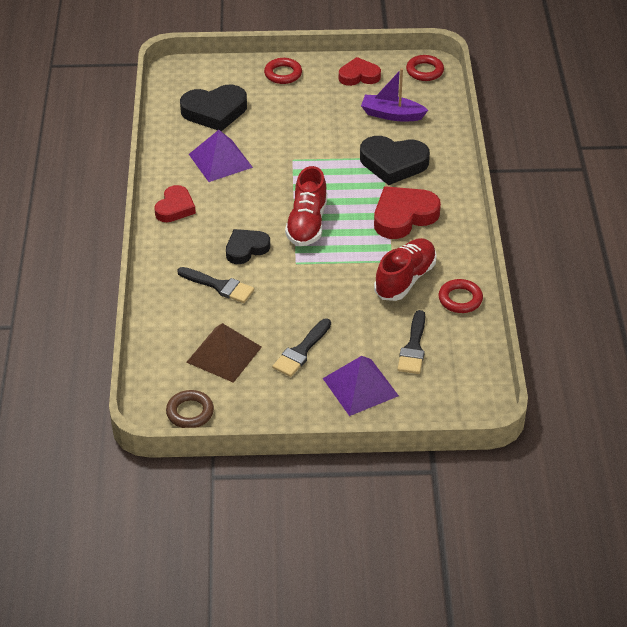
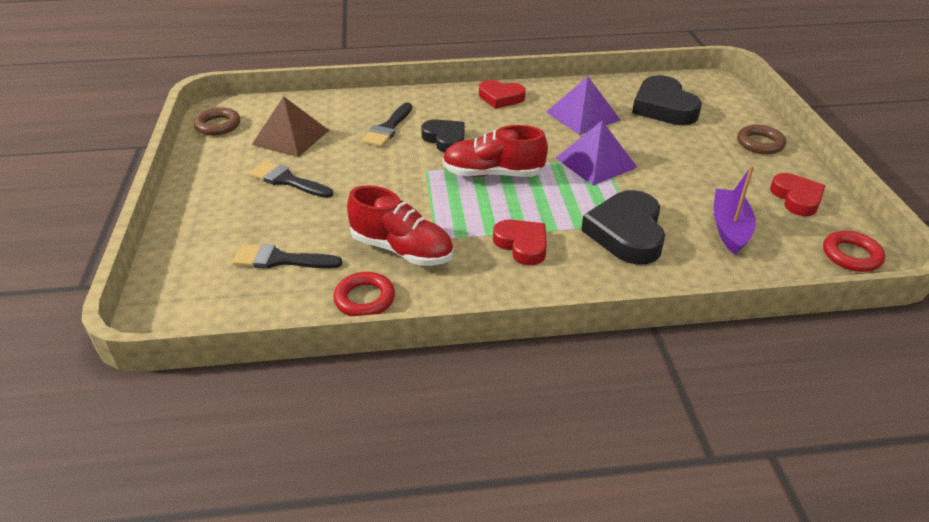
camera: 85 degrees right, 5 degrees down
(283, 74) = (760, 143): red ring -> brown ring
(360, 387) = (224, 222): purple pyramid -> purple pyramid (596, 162)
(403, 216) = (522, 245): red heart -> red heart, size x0.65

